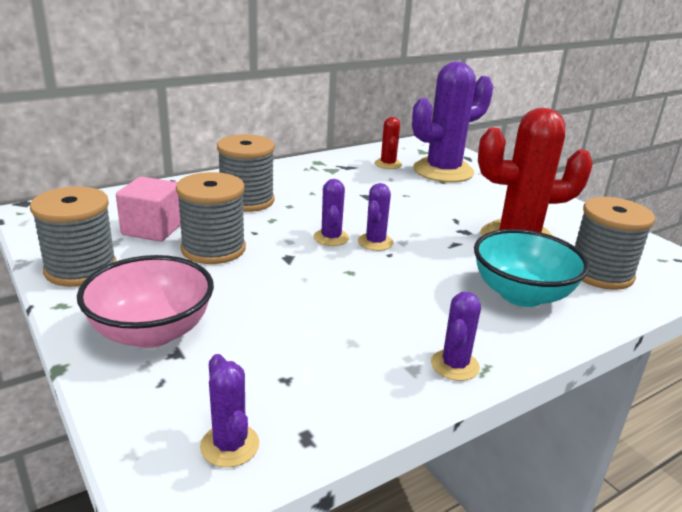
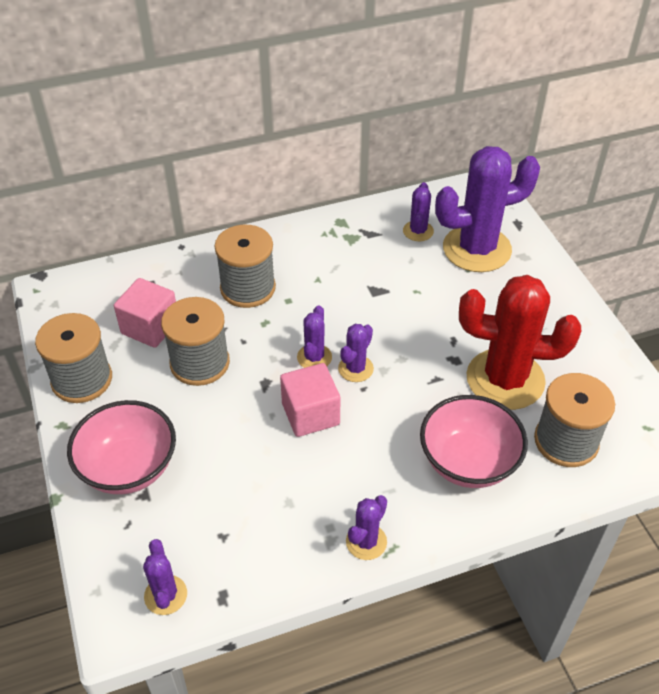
camera: 15 degrees right, 20 degrees up
(345, 275) = (310, 414): none -> pink cube
(388, 164) = (418, 231): red cactus -> purple cactus
(521, 294) = (468, 462): turquoise bowl -> pink bowl

